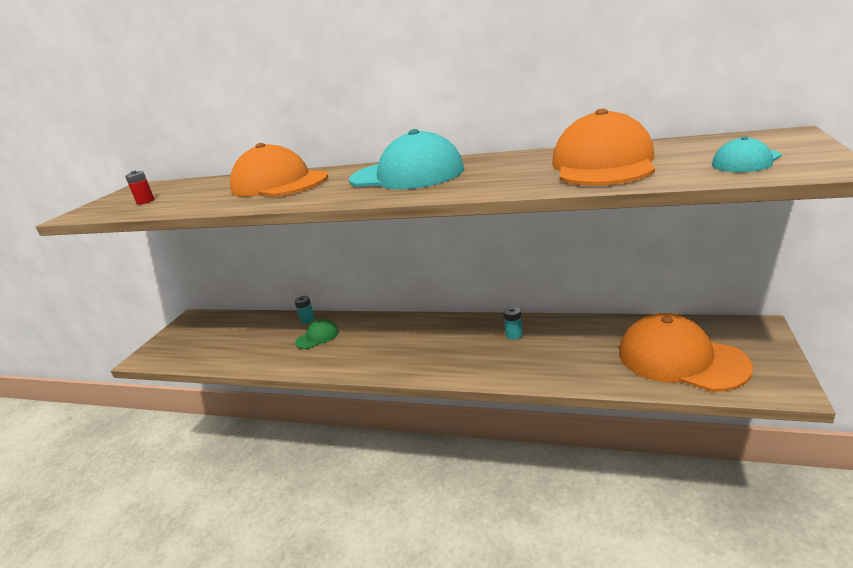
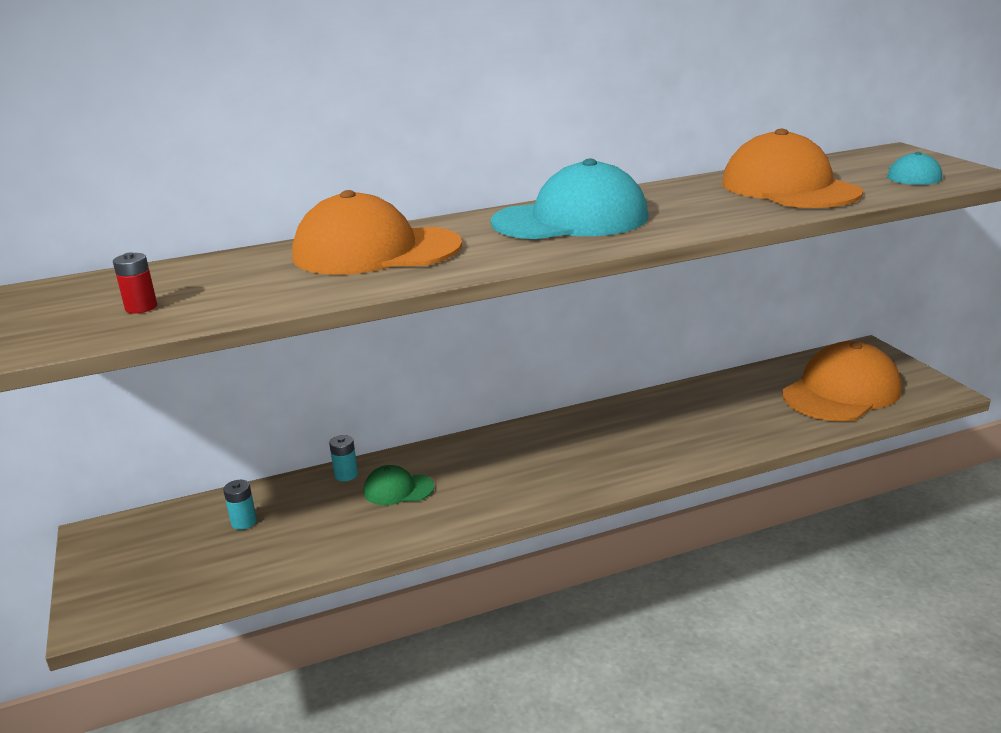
camera: 40 degrees left, 0 degrees up
(317, 337) = (398, 489): green cap -> green cap turned 105 degrees counterclockwise
(514, 335) = (659, 414): turquoise battery -> turquoise battery (244, 522)
(681, 359) = (841, 392): orange cap -> orange cap turned 135 degrees clockwise

